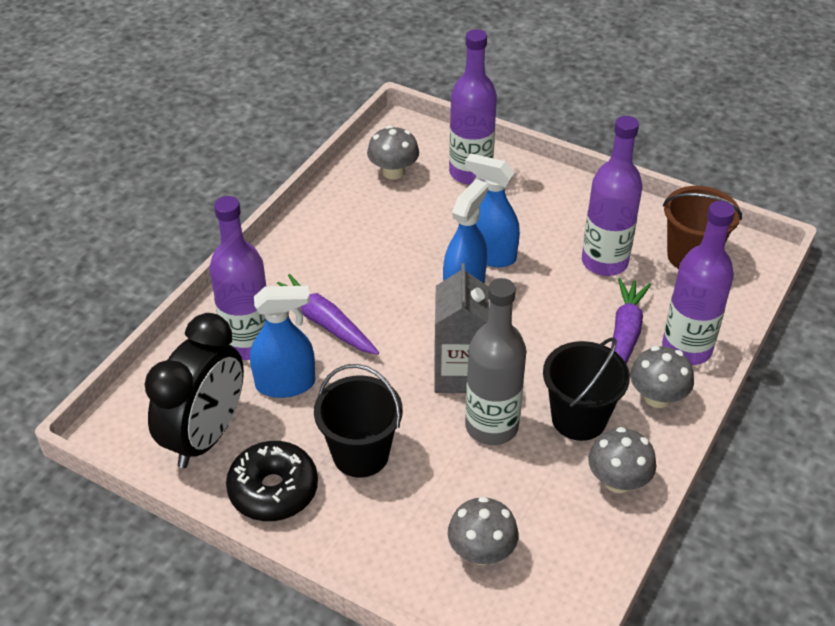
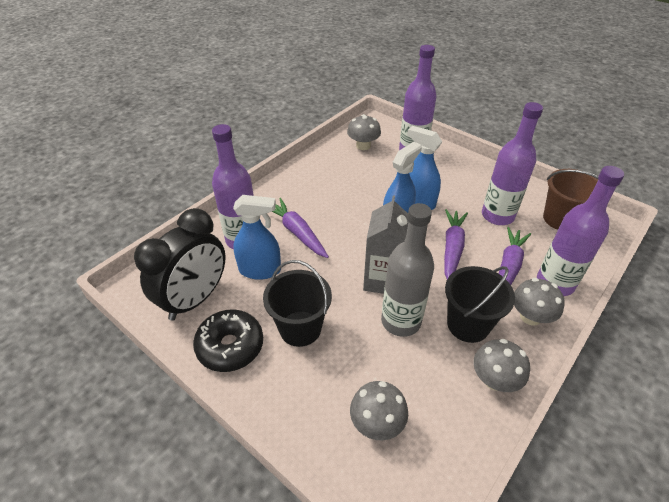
camera: 10 degrees right, 0 degrees up
(547, 318) = (452, 248): none -> purple carrot

